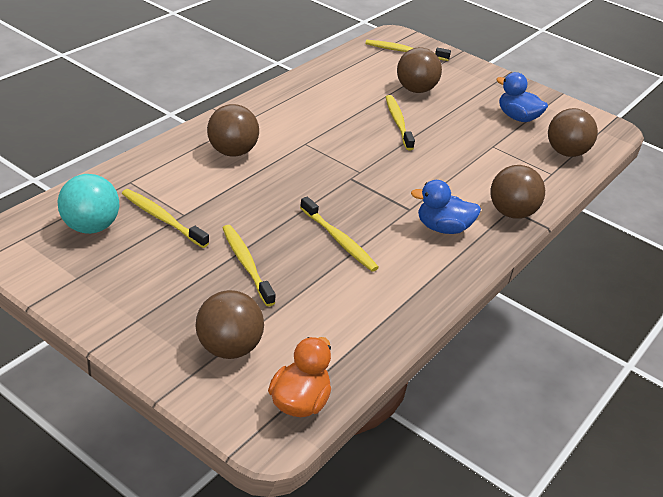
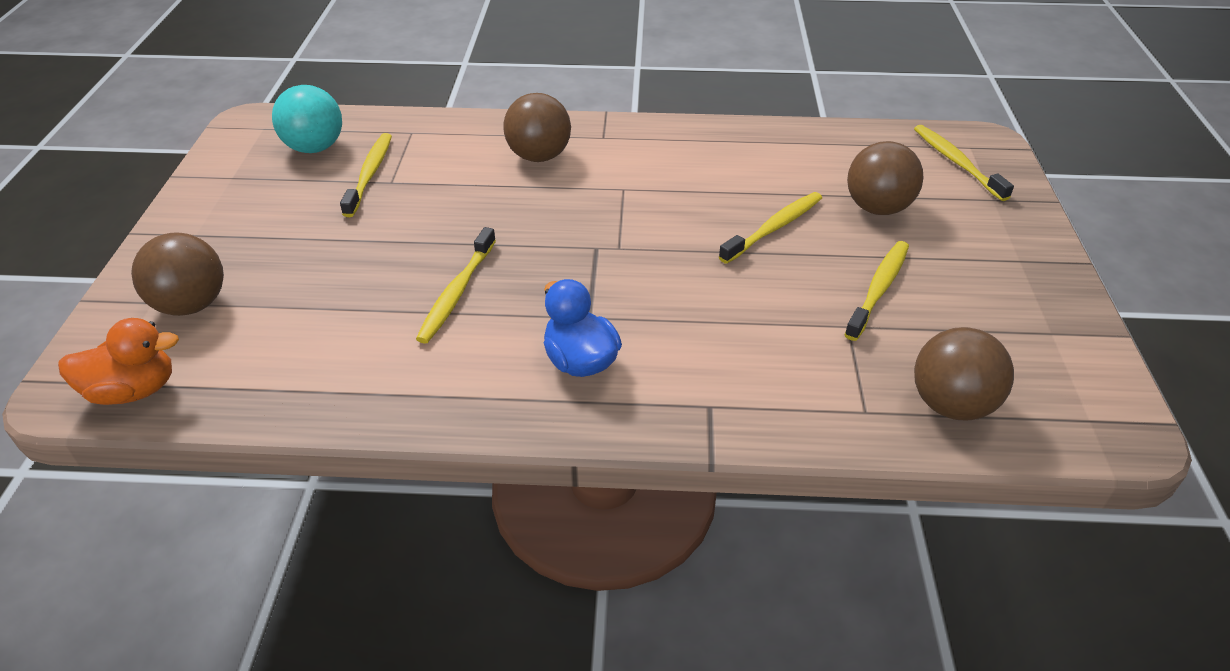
camera: 60 degrees right, 5 degrees up
(246, 264) = (344, 253): yellow toothbrush -> yellow toothbrush (878, 289)
(511, 213) = (699, 409): brown ball -> none
(517, 117) = (966, 318): blue duck -> none

